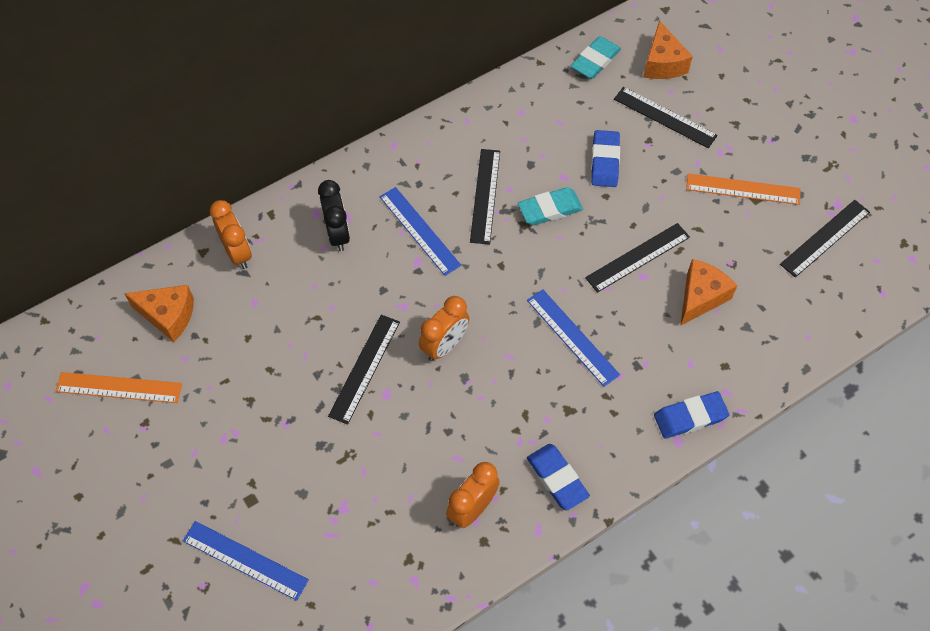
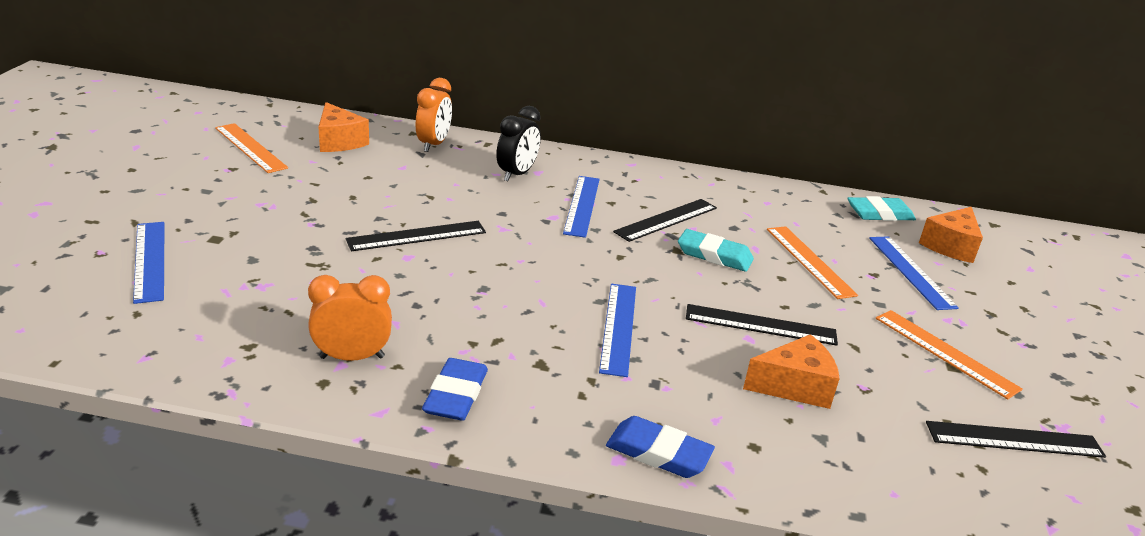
camera: 40 degrees right, 30 degrees down
(444, 345) = (498, 264): orange clock -> none
(604, 161) = (809, 261): blue eraser -> orange ruler
(665, 117) = (911, 271): black ruler -> blue ruler

